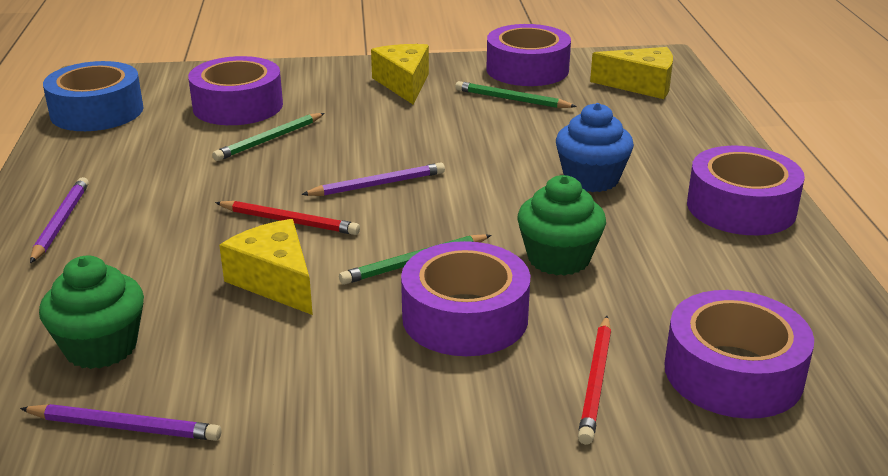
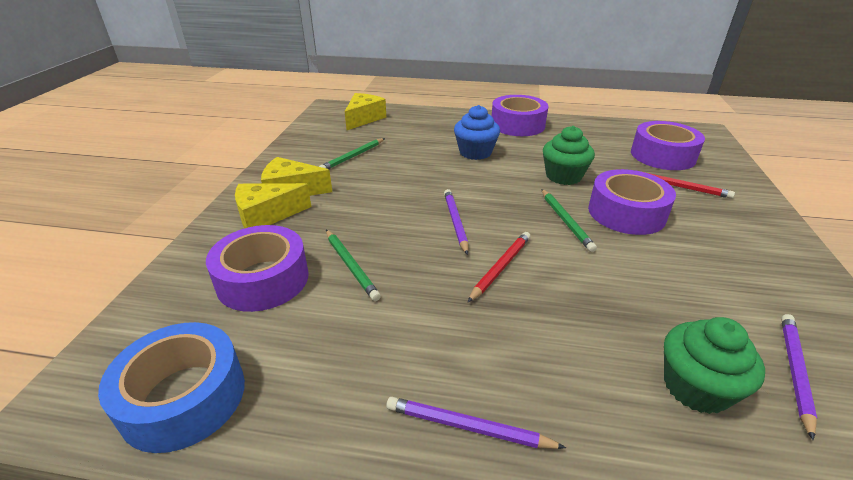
camera: 75 degrees left, 5 degrees up
(275, 281) = (588, 281): yellow cheese -> yellow cheese (266, 215)
(527, 69) = (310, 144): purple tape -> none

